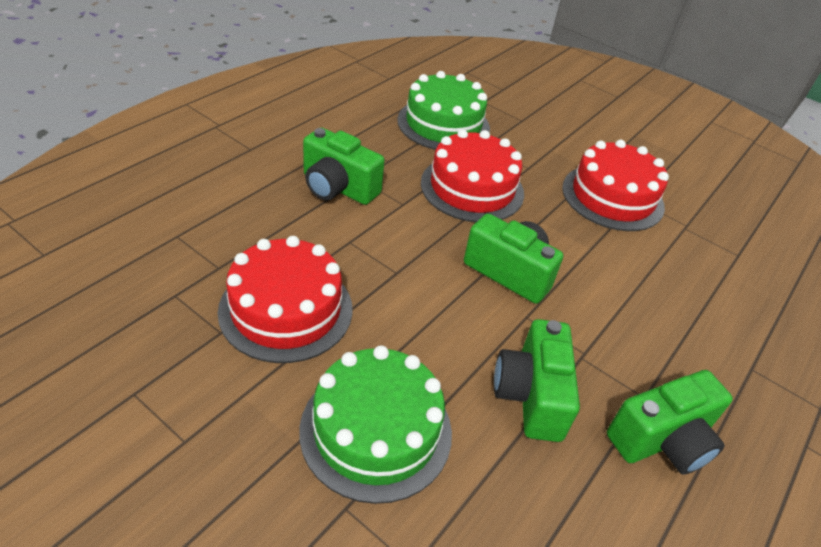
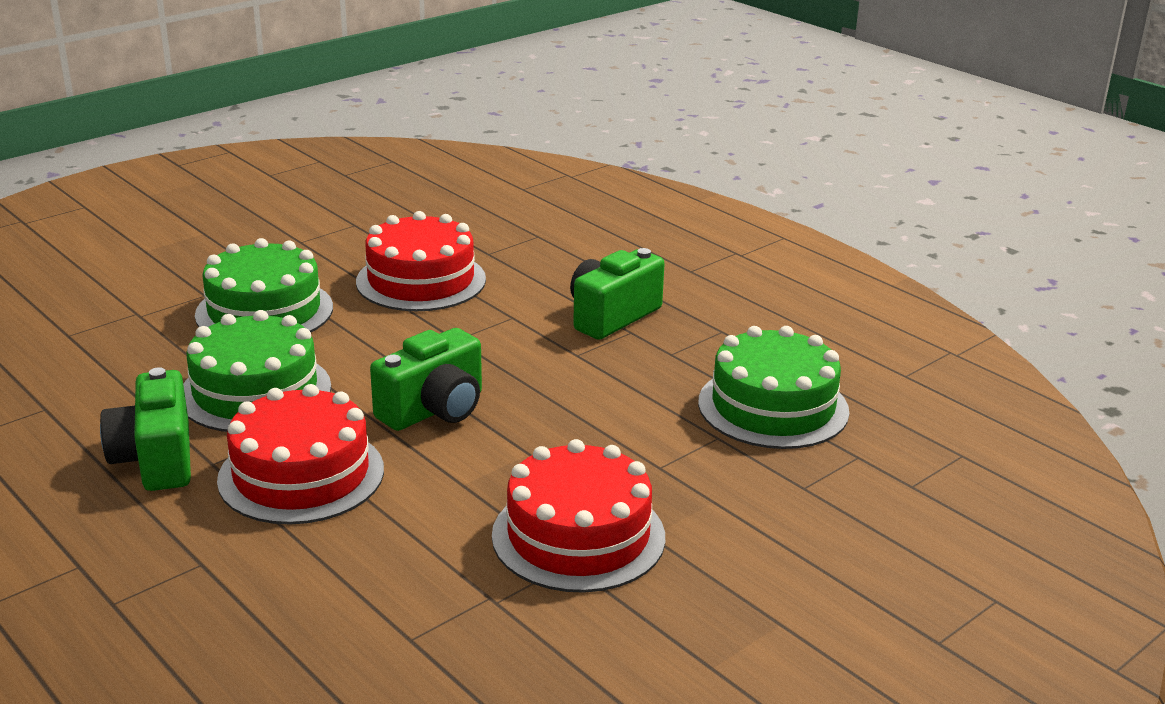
camera: 105 degrees right, 15 degrees down
(472, 188) = (607, 408): red cake -> red cake (301, 474)
(531, 395) = (255, 391): green camera -> green cake

